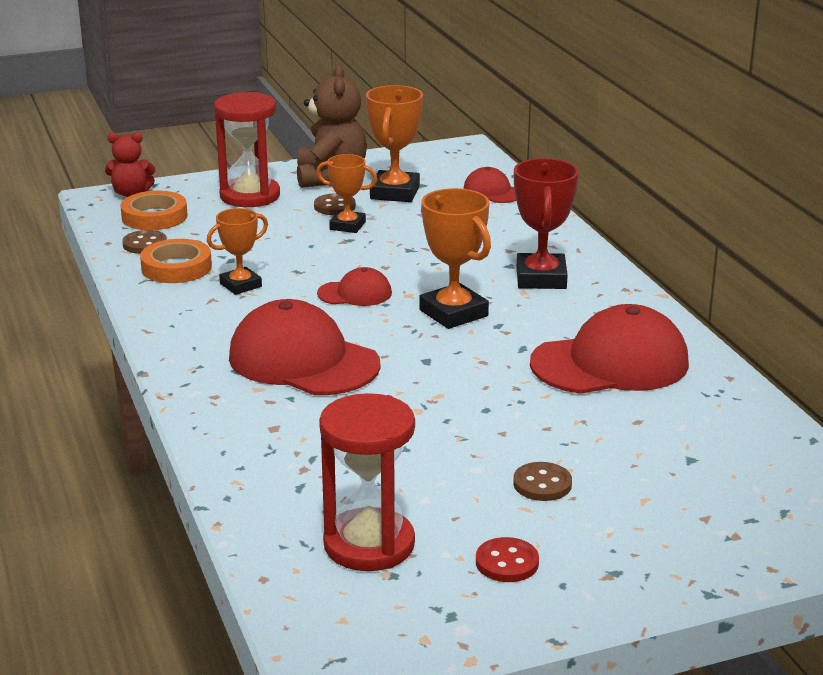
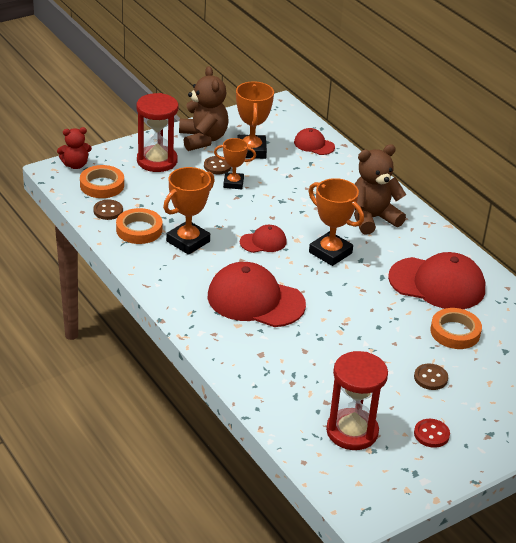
camera: 15 degrees left, 10 degrees up
(240, 285) = (188, 241): orange trophy -> orange trophy, size x1.56
(541, 278) = (372, 218): red trophy -> brown teddy bear
(610, 363) = (437, 284): red cap -> red cap turned 45 degrees clockwise
(613, 427) = (455, 332): none -> orange tape

